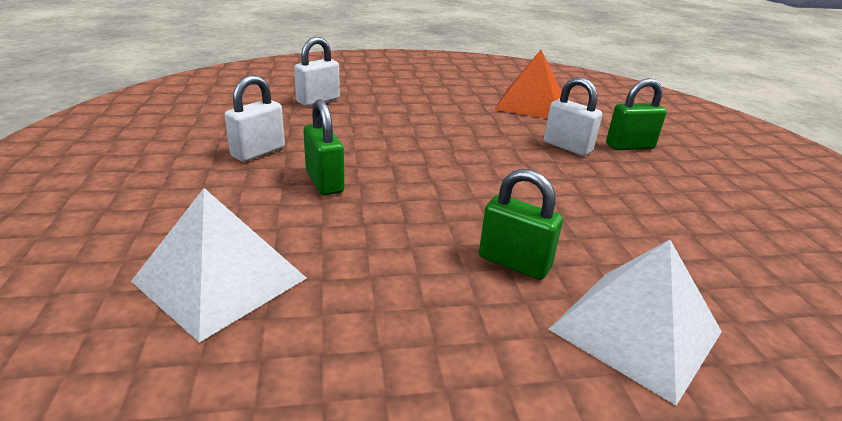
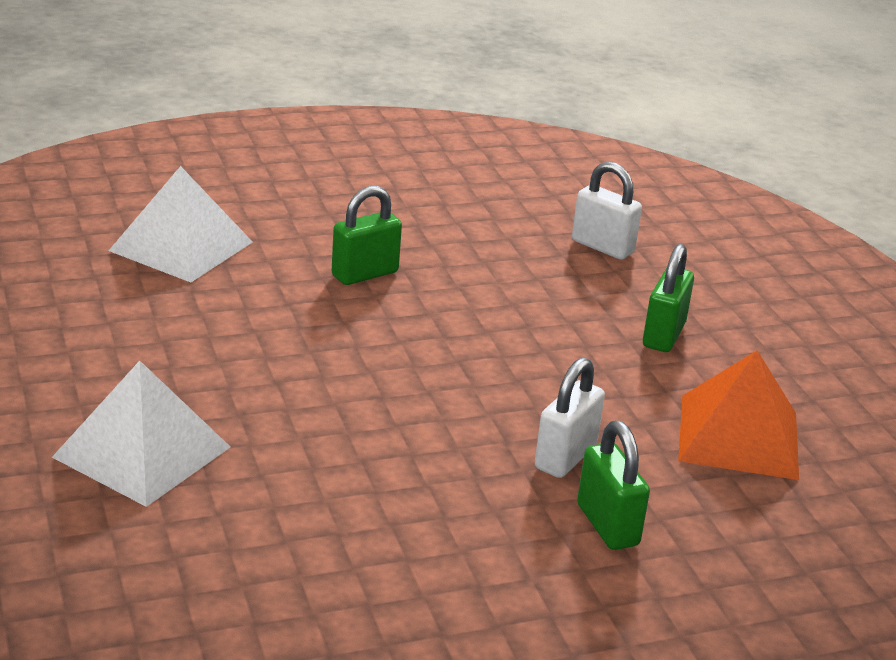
camera: 80 degrees right, 0 degrees up
(258, 152) = (418, 229): white padlock -> none
(514, 263) = (237, 390): green padlock -> green padlock (663, 335)

